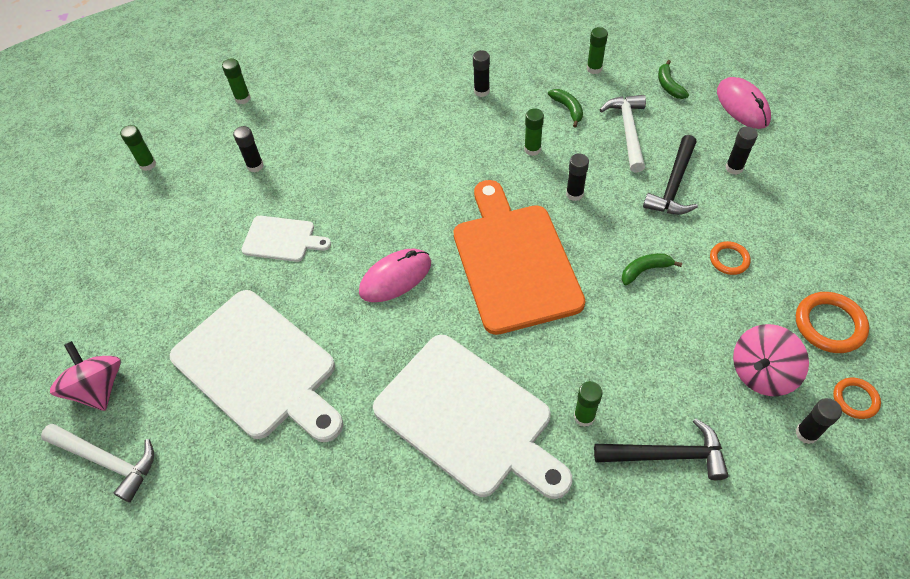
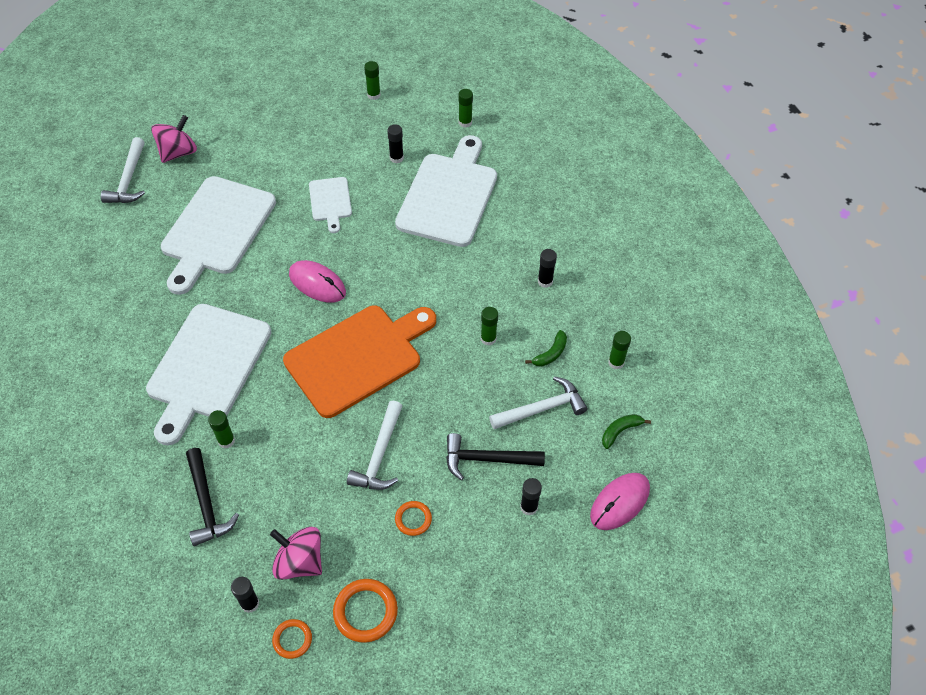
camera: 65 degrees right, 0 degrees up
(334, 135) = (449, 195): none -> white cutting board
(574, 194) = (447, 383): black glue stick -> none
(645, 270) = (379, 455): green banana -> white hammer

